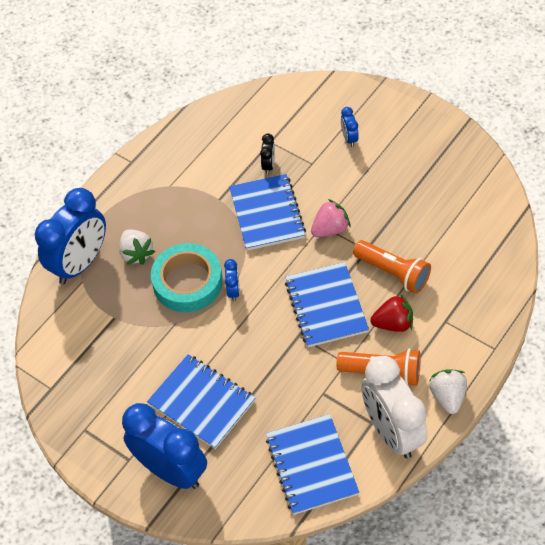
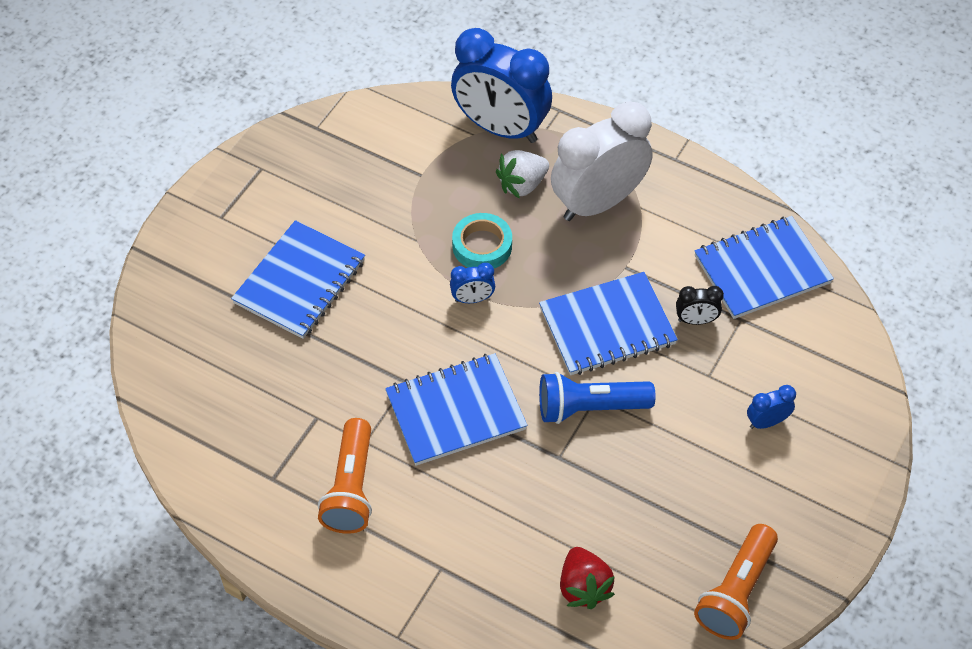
camera: 80 degrees right, 0 degrees up
(171, 470) = (206, 261): blue clock -> none
(187, 282) = (482, 246): turquoise tape -> turquoise tape, size x0.63
(311, 465) = (209, 411): blue notebook -> blue notebook (761, 269)
(330, 229) = (590, 407): pink strawberry -> blue flashlight
(391, 431) = (259, 503): white clock -> white clock (598, 202)
(393, 273) = (520, 494): orange flashlight -> orange flashlight (736, 591)
(393, 323) = (432, 498): red strawberry -> red strawberry (583, 587)
(447, 397) = (314, 573): white strawberry -> none

